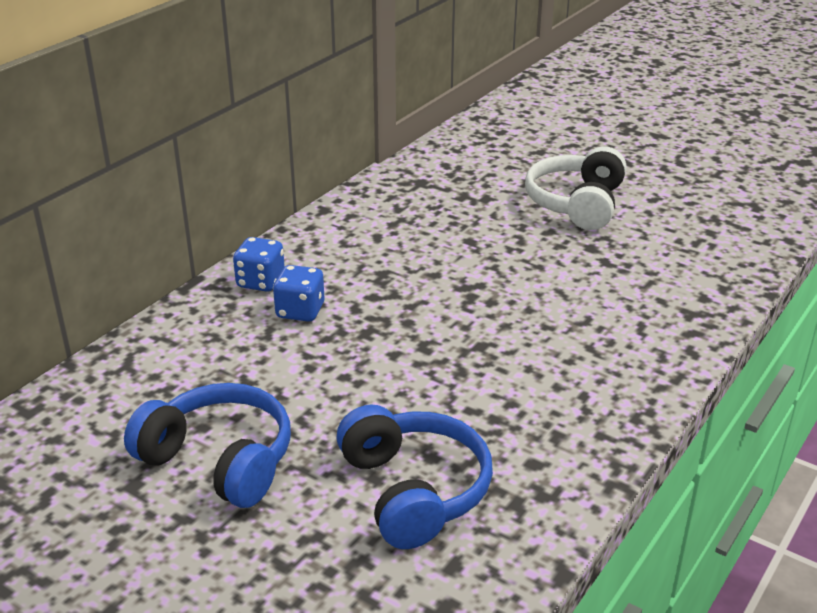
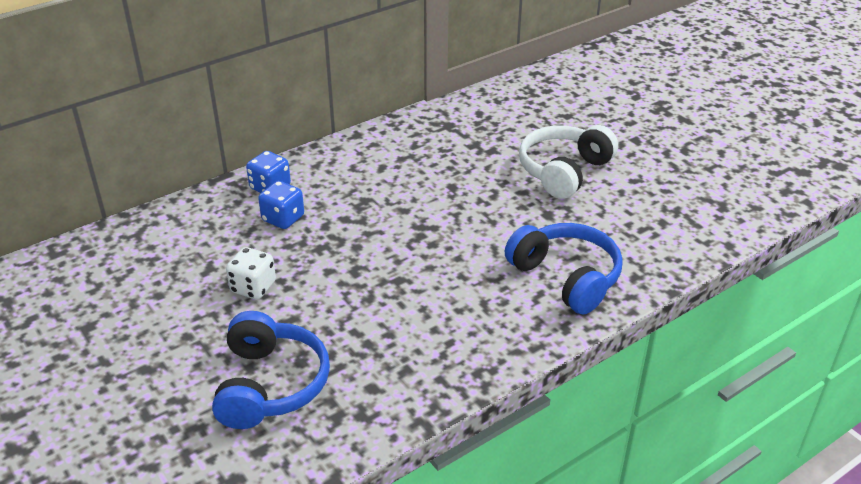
camera: 20 degrees right, 5 degrees up
(219, 460) = (153, 324): blue headphones -> blue headphones (566, 277)
(317, 391) = (253, 287): none -> white dice

